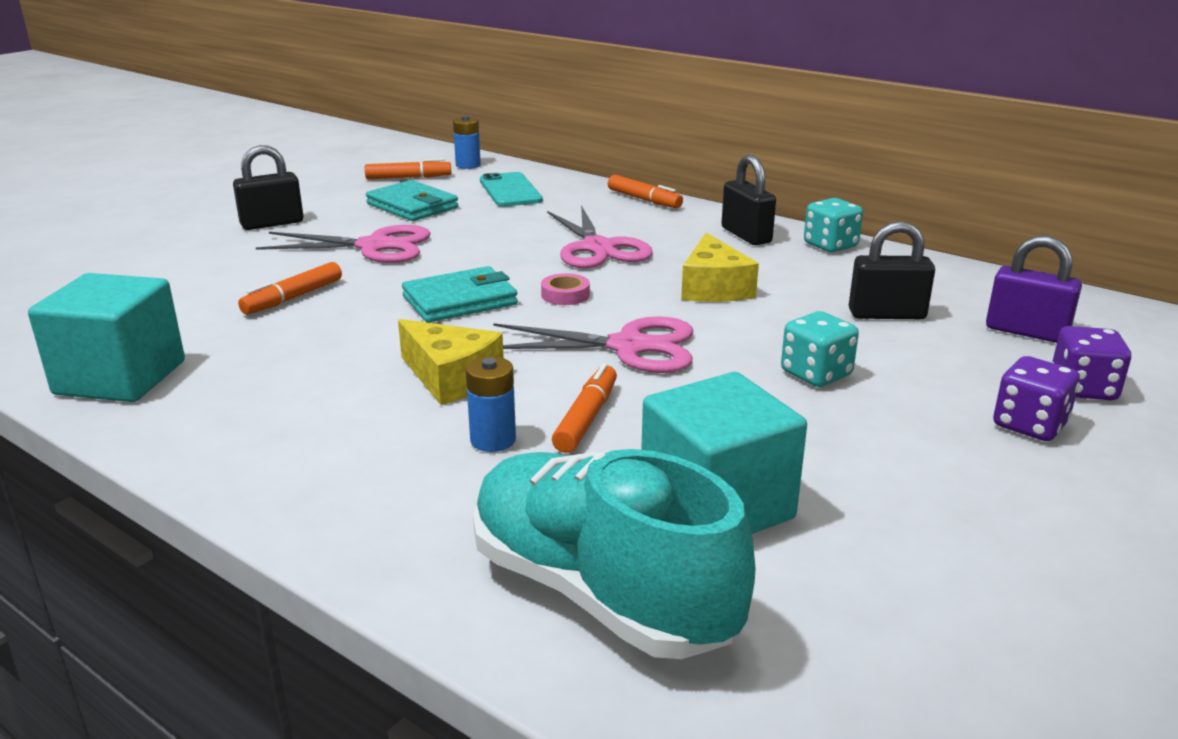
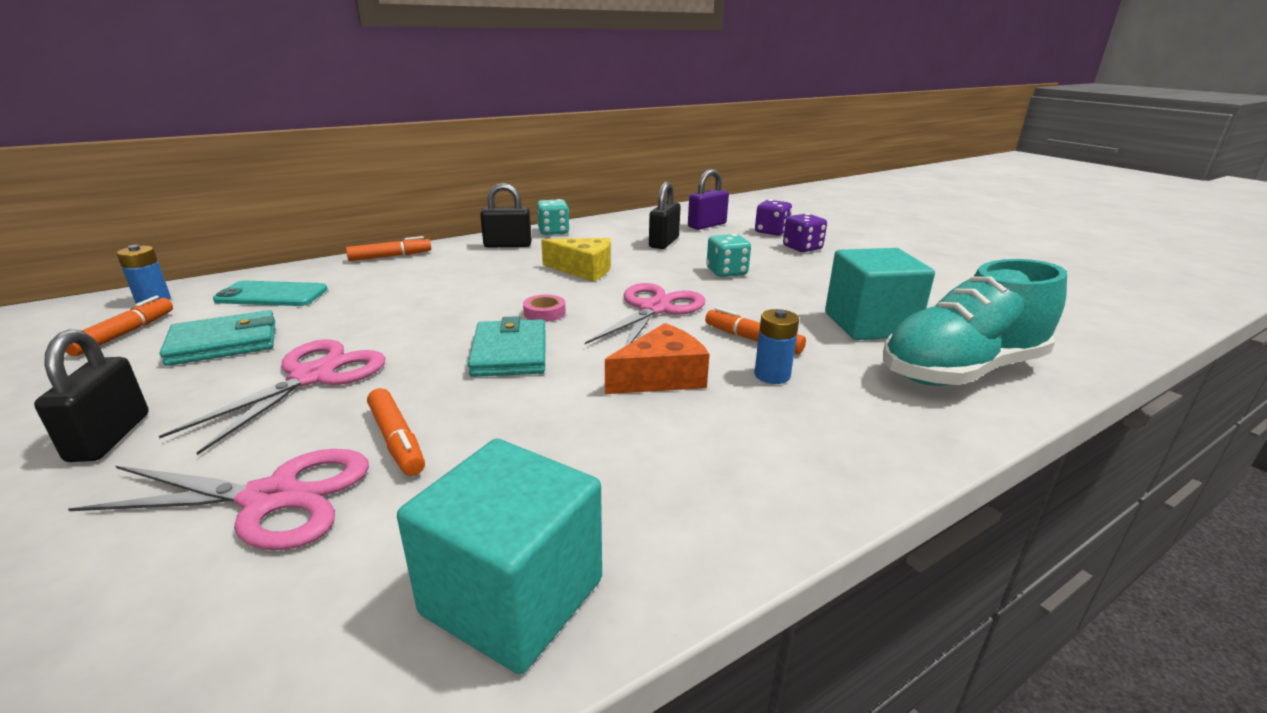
camera: 70 degrees left, 0 degrees up
(451, 378) = (661, 377): yellow cheese -> orange cheese
(598, 248) = (466, 287): pink scissors -> pink scissors (271, 498)

